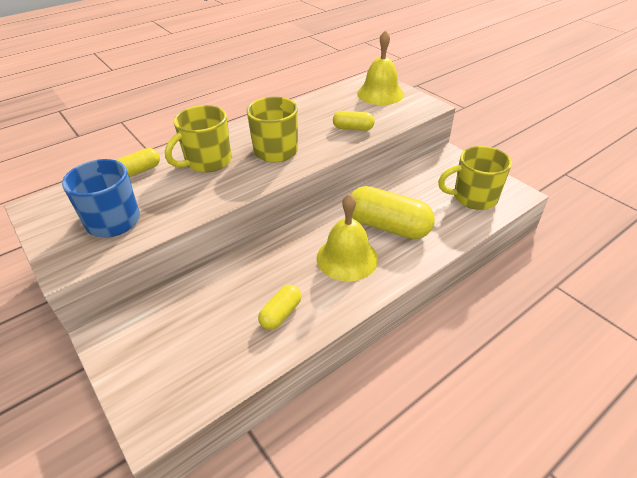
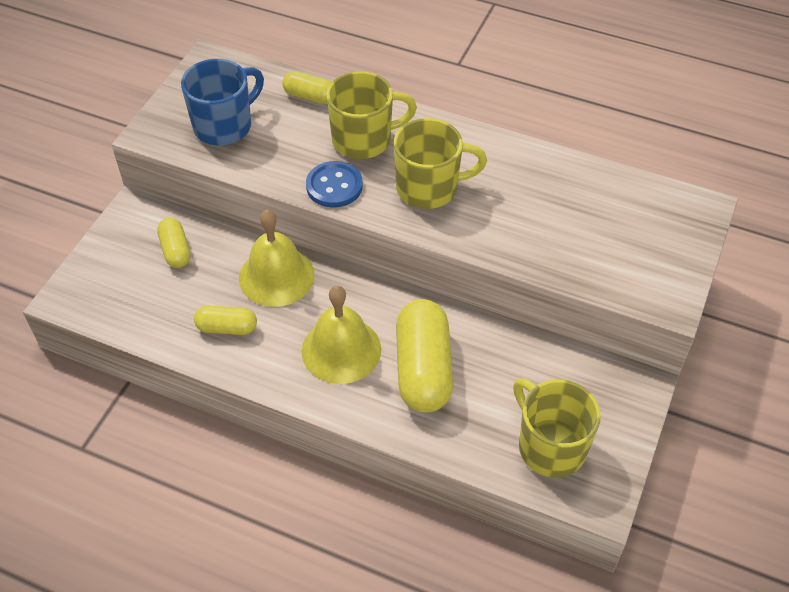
camera: 60 degrees right, 10 degrees up
(207, 161) = (363, 140): yellow mug -> yellow mug turned 150 degrees clockwise
(234, 186) = (334, 186): none -> blue button
(353, 128) = (535, 240): yellow capsule -> yellow capsule (175, 250)
(380, 93) = (658, 233): yellow bell -> yellow bell (276, 276)

